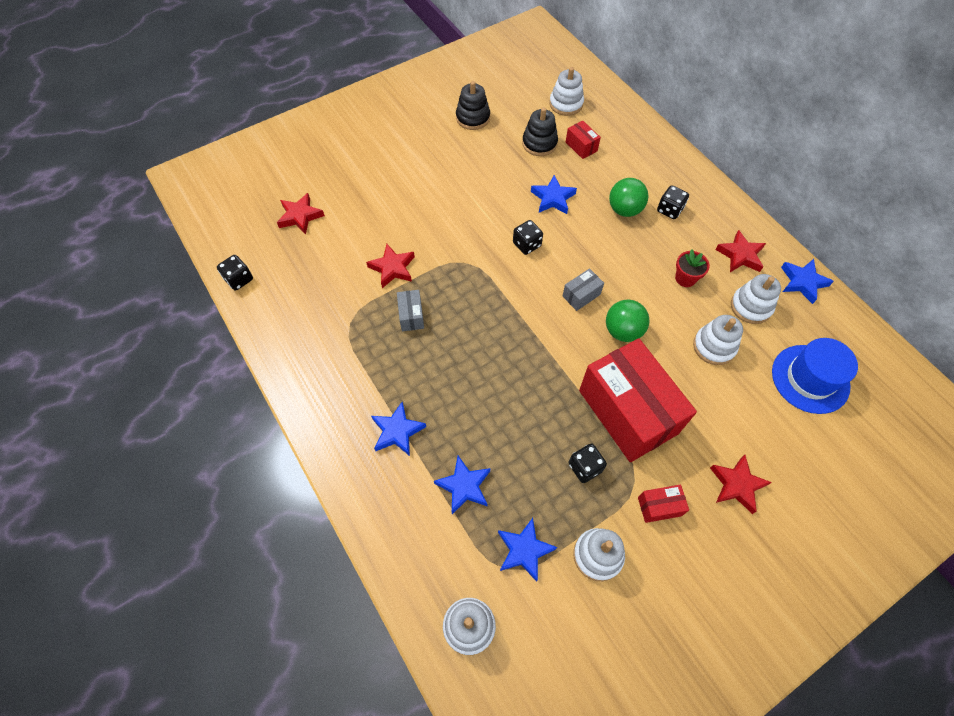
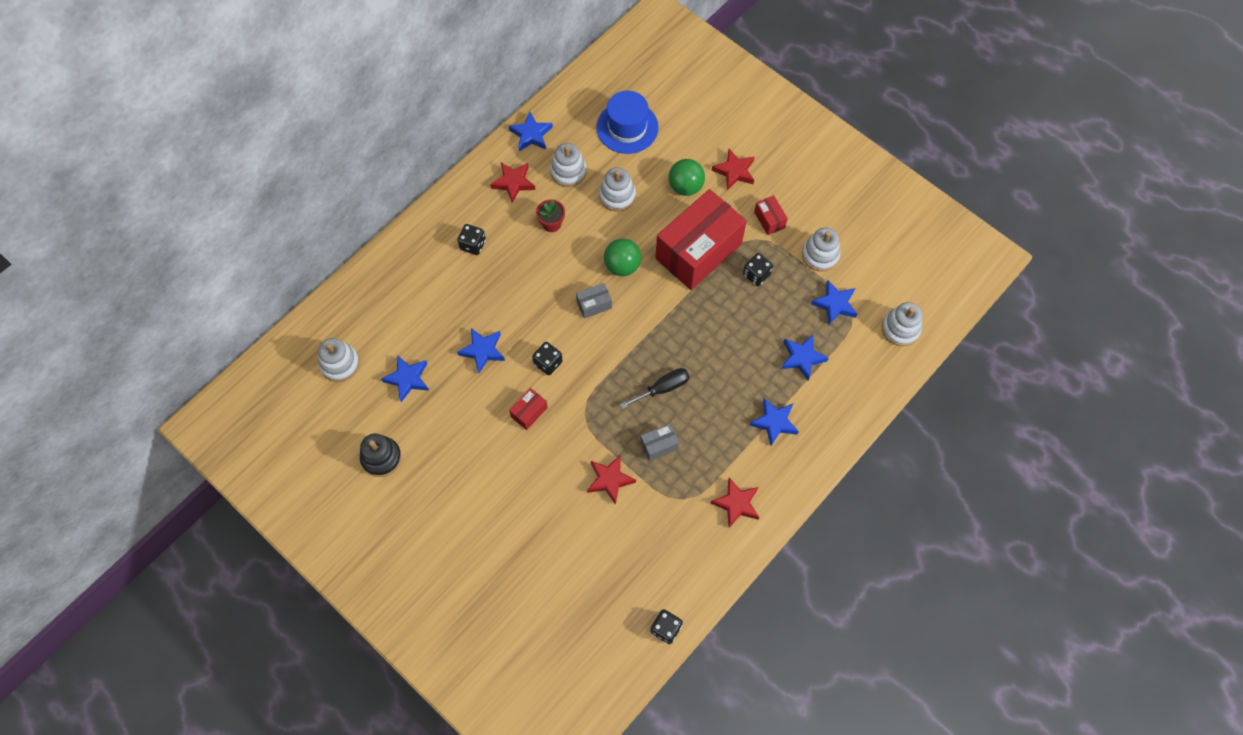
camera: 105 degrees left, 5 degrees up
(300, 216) = (569, 598): red star -> red star (736, 504)
(470, 334) = (663, 388): none -> black screwdriver
(539, 143) = (407, 379): black stacking toy -> blue star
(581, 146) = (403, 337): red box -> red box (529, 412)
(581, 295) = (594, 305): grey box -> grey box turned 60 degrees counterclockwise
(624, 210) = (482, 284): green ball -> green ball (685, 187)

